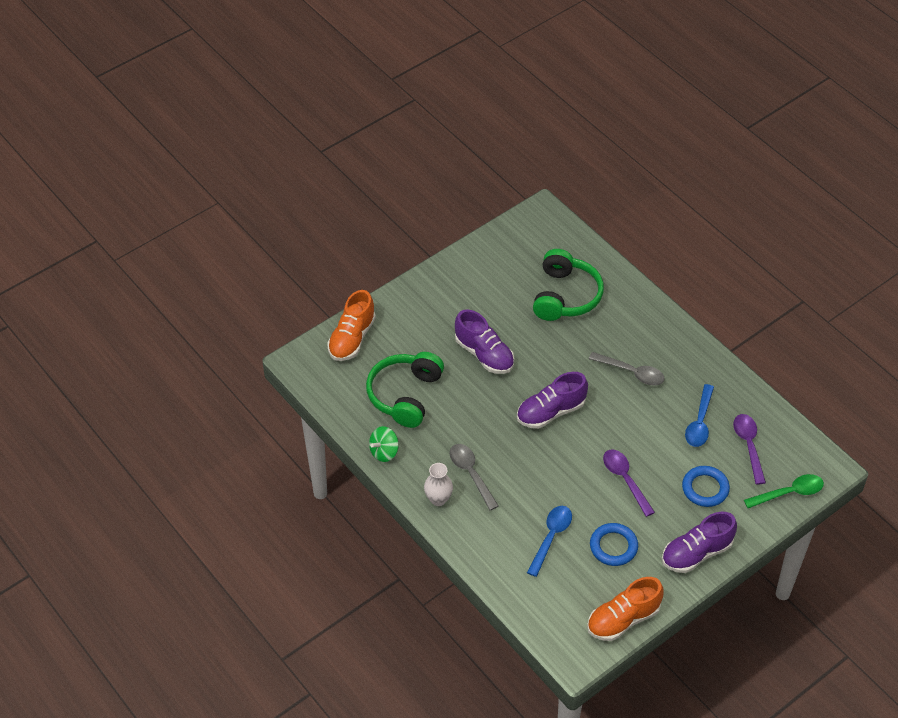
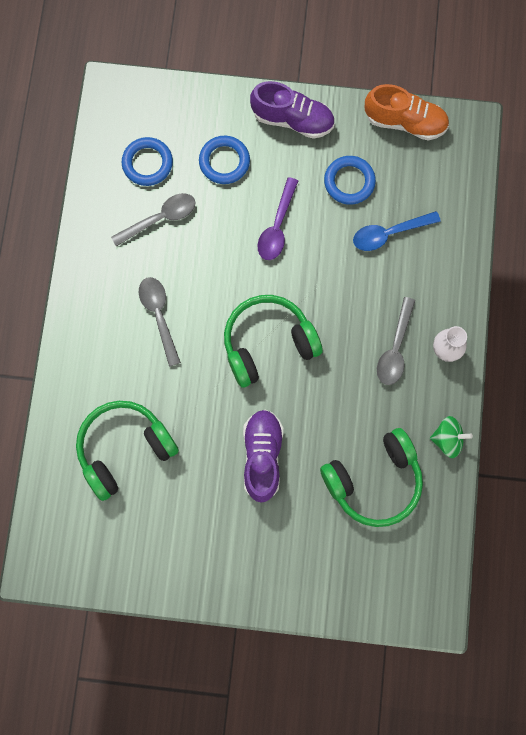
camera: 135 degrees left, 25 degrees up
(352, 338) = (362, 592): orange shoe -> none
(551, 412) = (268, 343): purple shoe -> green headphones
(699, 422) = (160, 219): blue spoon -> grey spoon
(749, 446) = (147, 163): purple spoon -> blue ring
(789, 493) = (166, 99): green spoon -> none

